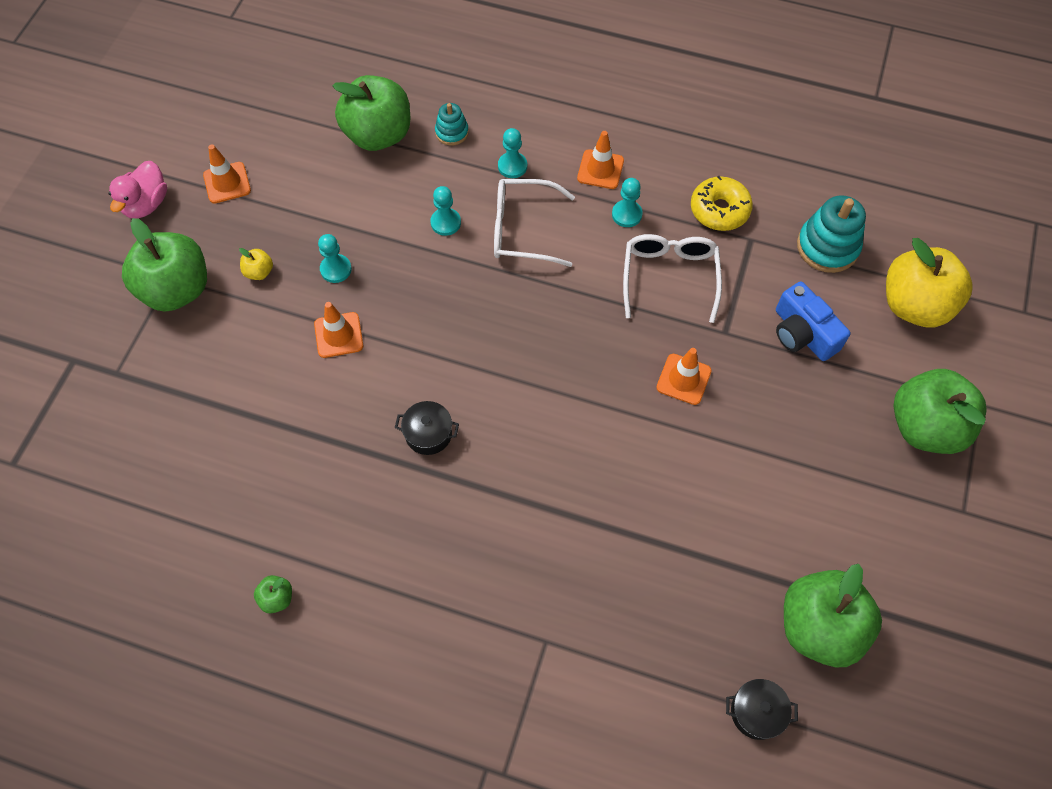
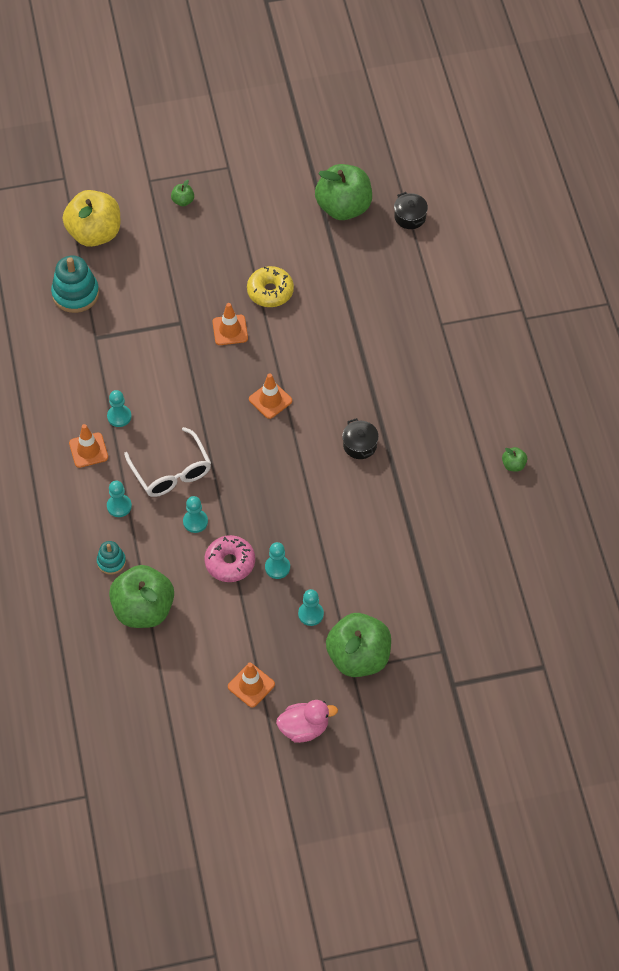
camera: 120 degrees left, 5 degrees down
(259, 272) = (310, 614): yellow apple -> turquoise pawn
(338, 335) = (326, 535): orange traffic cone -> orange traffic cone (270, 400)
(374, 230) = (230, 563): none -> pink donut
(669, 277) = (156, 370): white glasses -> none
(719, 210) = (81, 365): yellow donut -> yellow donut (270, 291)
(802, 333) = (154, 282): blue camera -> none
(925, 427) = (183, 201): green apple -> green apple, size x0.41

